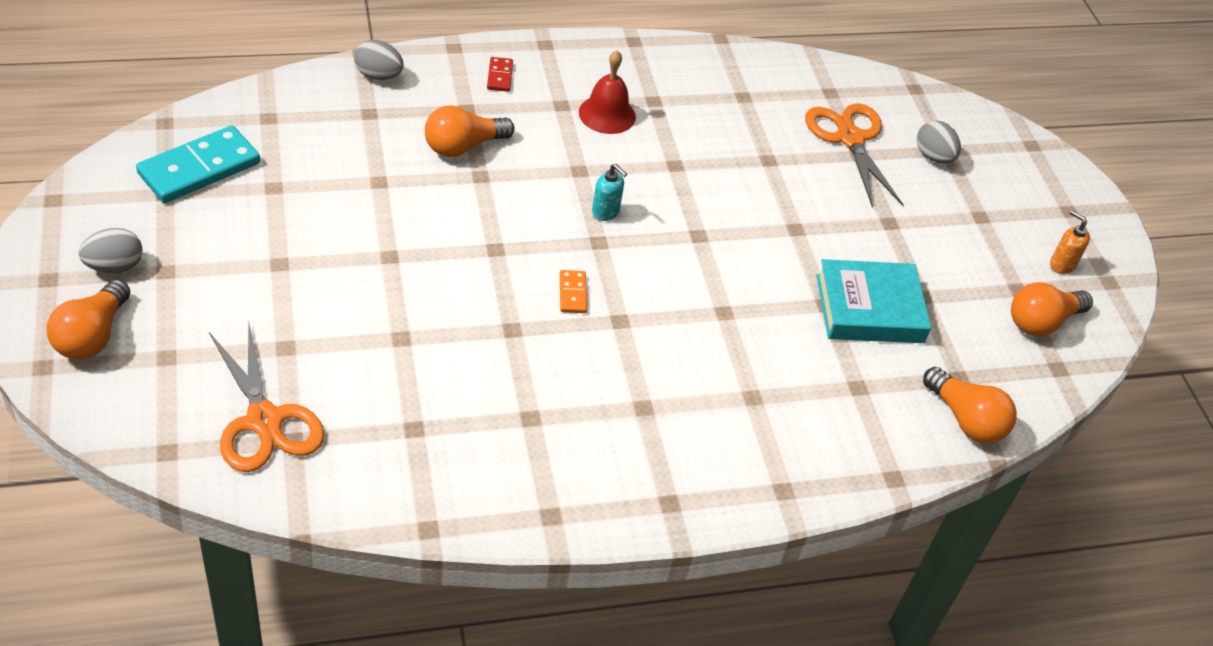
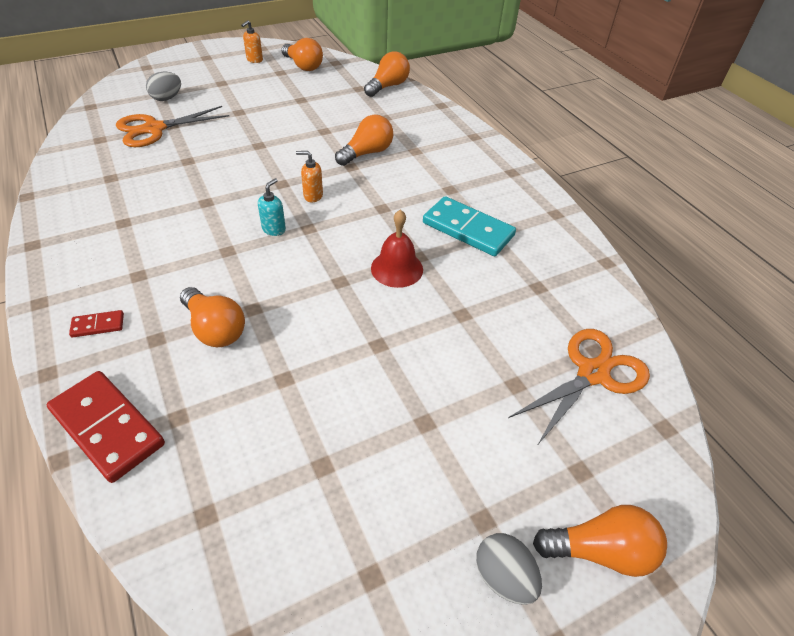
camera: 100 degrees left, 0 degrees up
(199, 168) = (317, 555): turquoise domino -> turquoise domino (468, 229)
(378, 75) = (107, 427): grey egg -> red domino
(573, 293) = (368, 233): orange domino -> none
(607, 114) = (147, 246): red bell -> red bell (397, 268)
(664, 259) = (313, 196): none -> orange soap dispenser
(755, 337) = (367, 153): none -> orange light bulb
(869, 308) = (320, 116): turquoise book -> none

